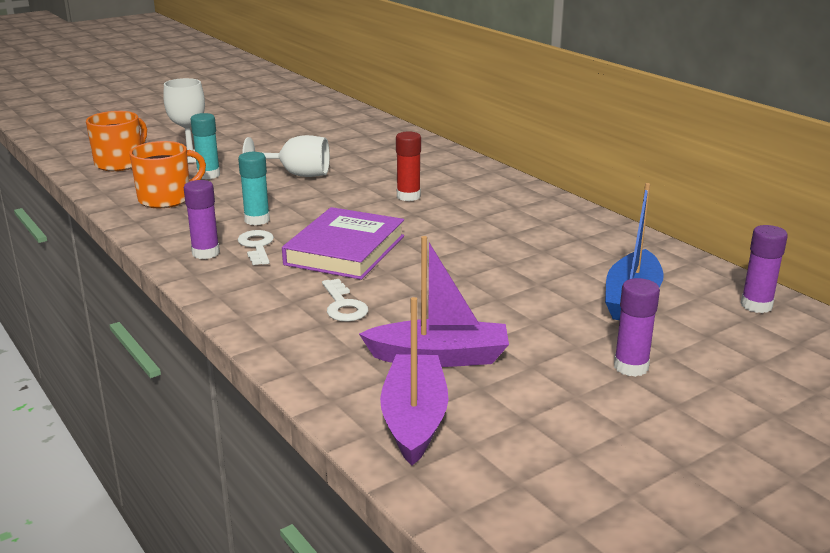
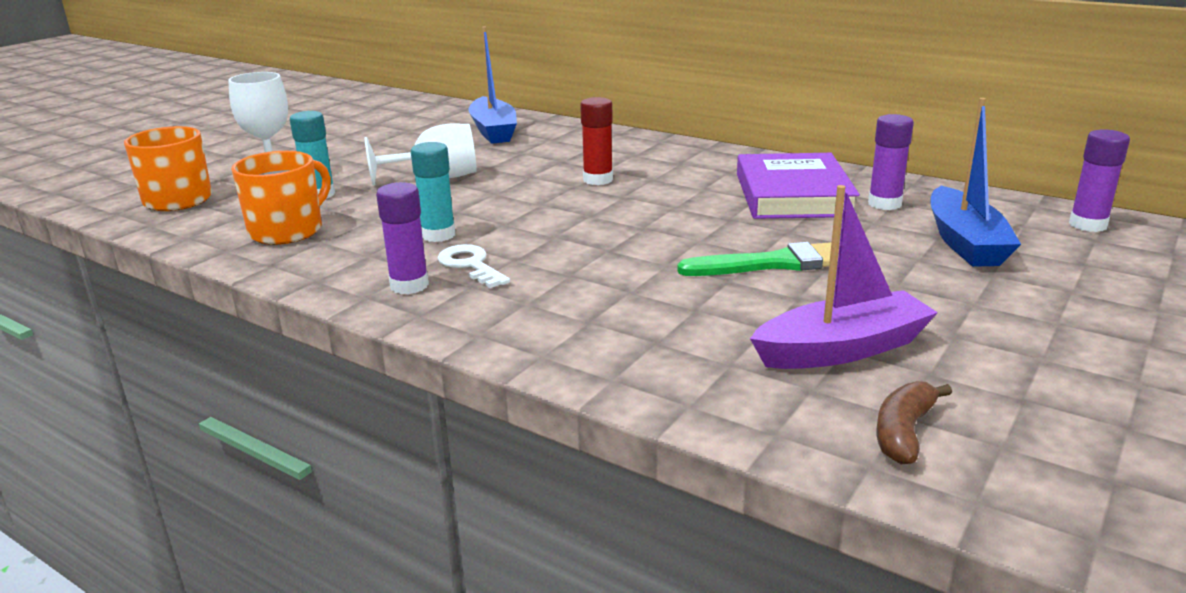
camera: 20 degrees left, 0 degrees up
(343, 305) = (658, 313): white key -> none
(345, 250) = (588, 249): purple book -> purple book (793, 195)
(374, 142) = (493, 131): none -> blue boat
(414, 419) = (904, 432): purple boat -> brown banana
(465, 286) = (775, 263): none -> green brush
(631, 367) = (1055, 313): purple glue stick -> purple glue stick (884, 204)

